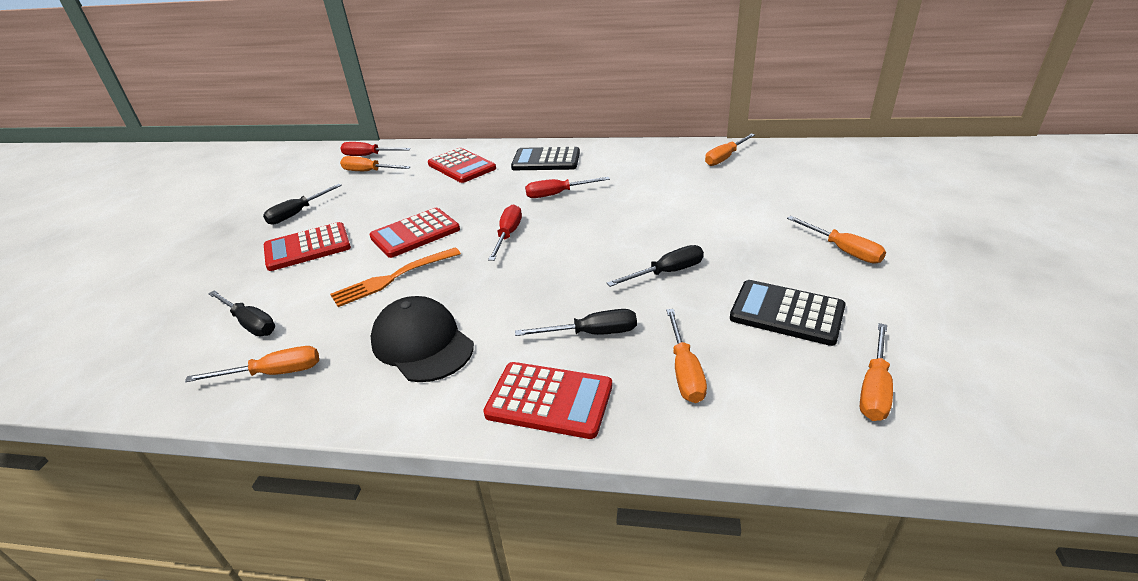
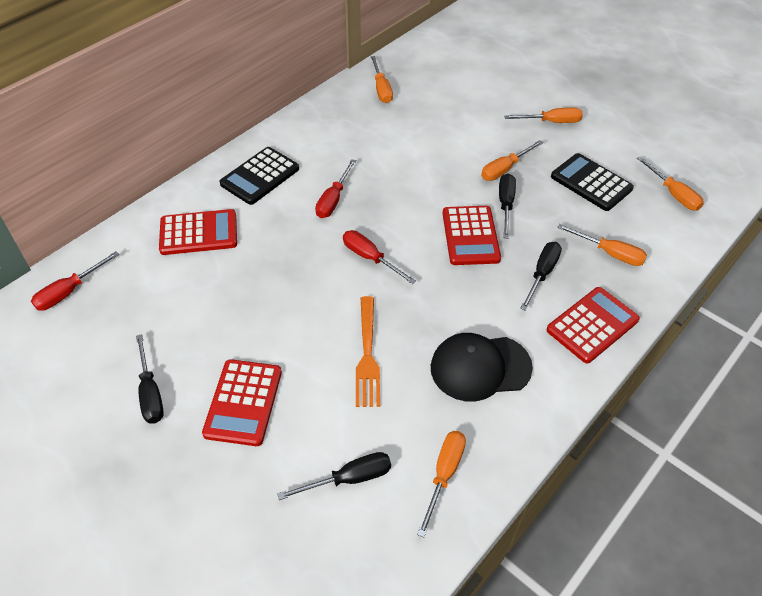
camera: 60 degrees left, 15 degrees up
(369, 171) = (115, 305): orange screwdriver -> orange screwdriver (504, 169)
(415, 233) = (303, 314): red calculator -> red calculator (470, 236)
(786, 313) = (591, 183): black calculator -> black calculator turned 75 degrees clockwise

